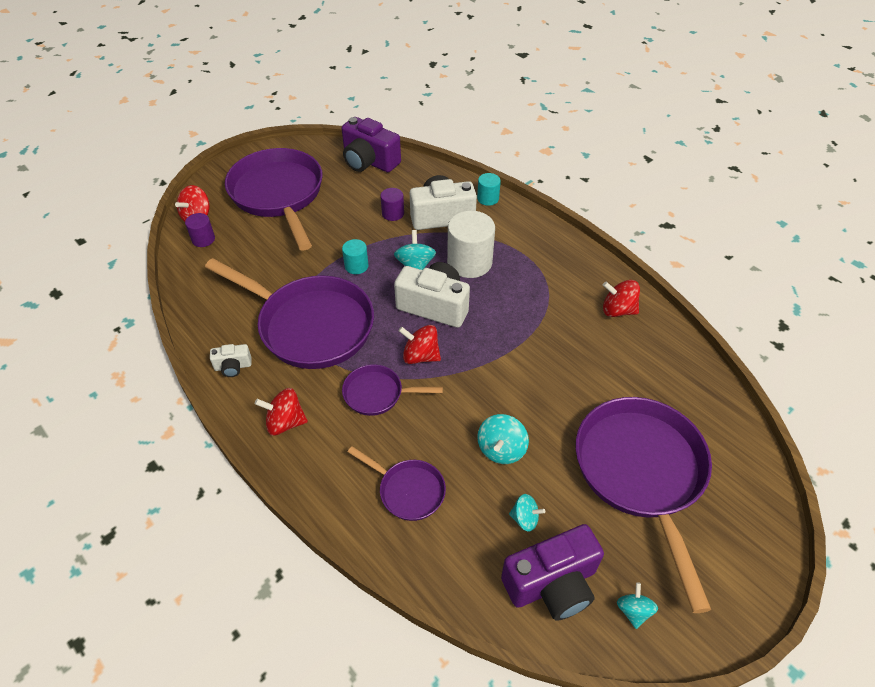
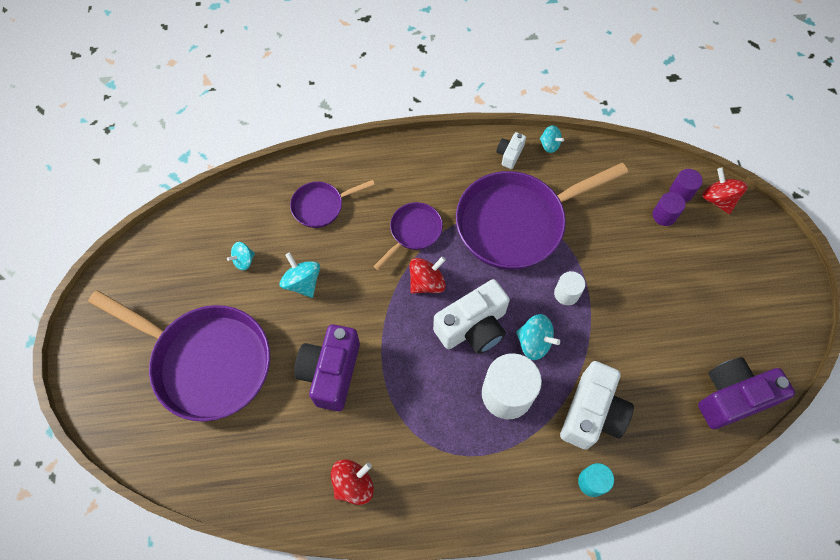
camera: 125 degrees right, 15 degrees up
(278, 195) = (716, 280): purple pan -> none
(285, 422) = (433, 164): red spinning top -> none
(356, 266) = (566, 293): turquoise cylinder -> white cylinder
(393, 213) = (624, 368): purple cylinder -> purple cylinder (664, 215)
(552, 583) = (194, 246): purple camera -> purple camera (331, 372)
(633, 611) = (139, 278): turquoise spinning top -> turquoise spinning top (549, 145)

